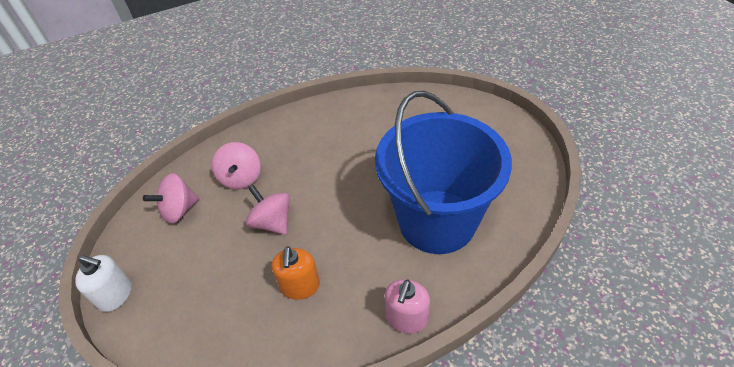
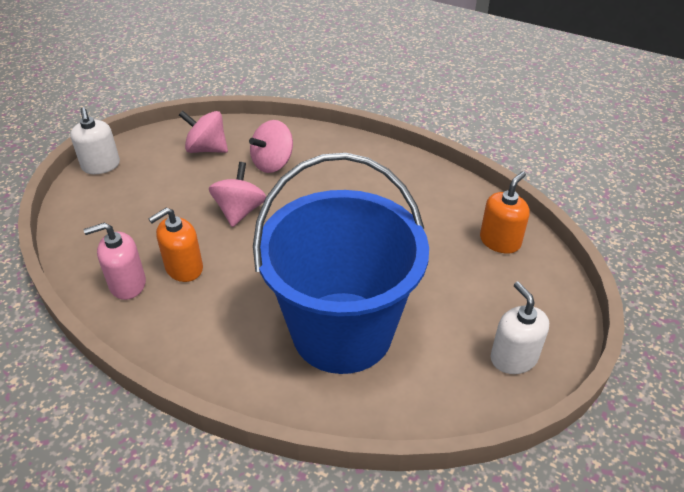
camera: 50 degrees right, 5 degrees down
(407, 318) = (201, 366): pink soap dispenser -> pink soap dispenser (127, 284)
(424, 108) = (500, 241): none -> orange soap dispenser
(515, 153) = (513, 358): none -> white soap dispenser

